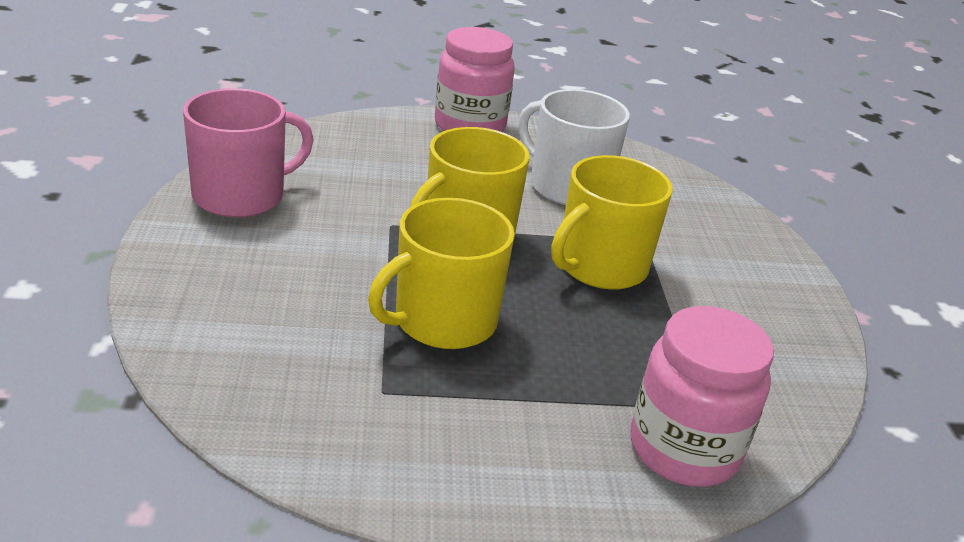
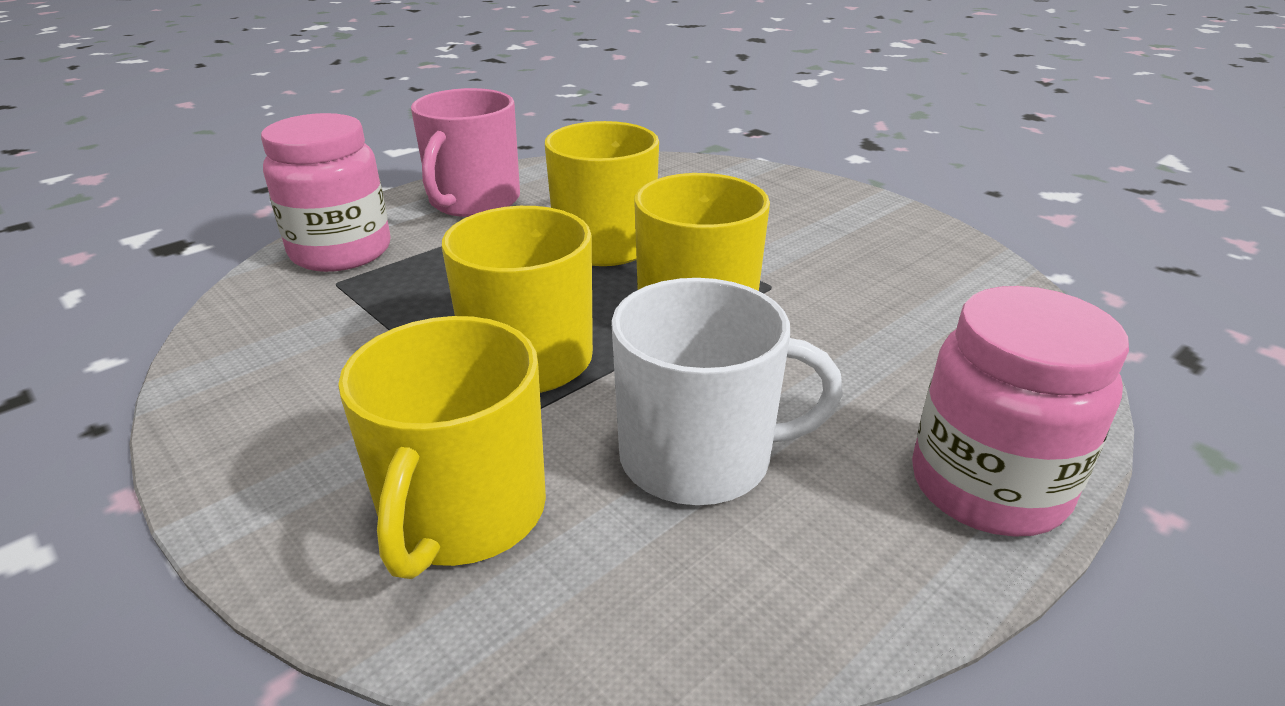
camera: 145 degrees right, 0 degrees up
(241, 196) = (912, 244): pink mug -> pink mug (473, 201)
(692, 221) = (463, 512): none -> yellow mug

